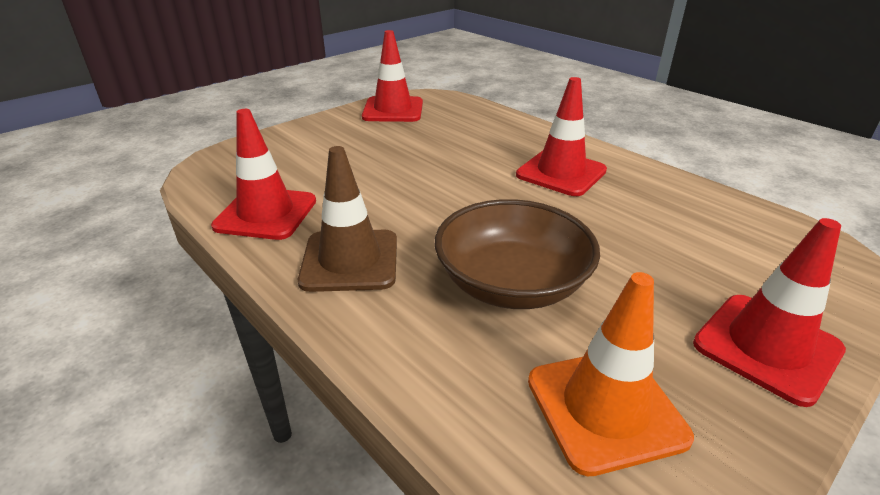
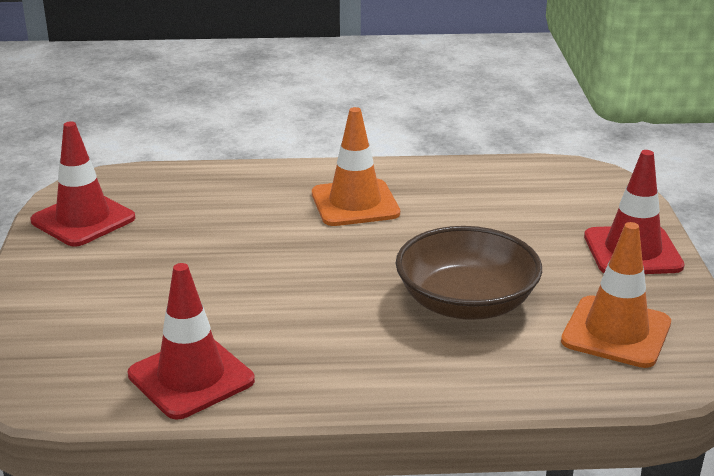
camera: 50 degrees left, 5 degrees down
(350, 260) = (339, 361): brown traffic cone -> none
(561, 173) = (355, 203): red traffic cone -> orange traffic cone

